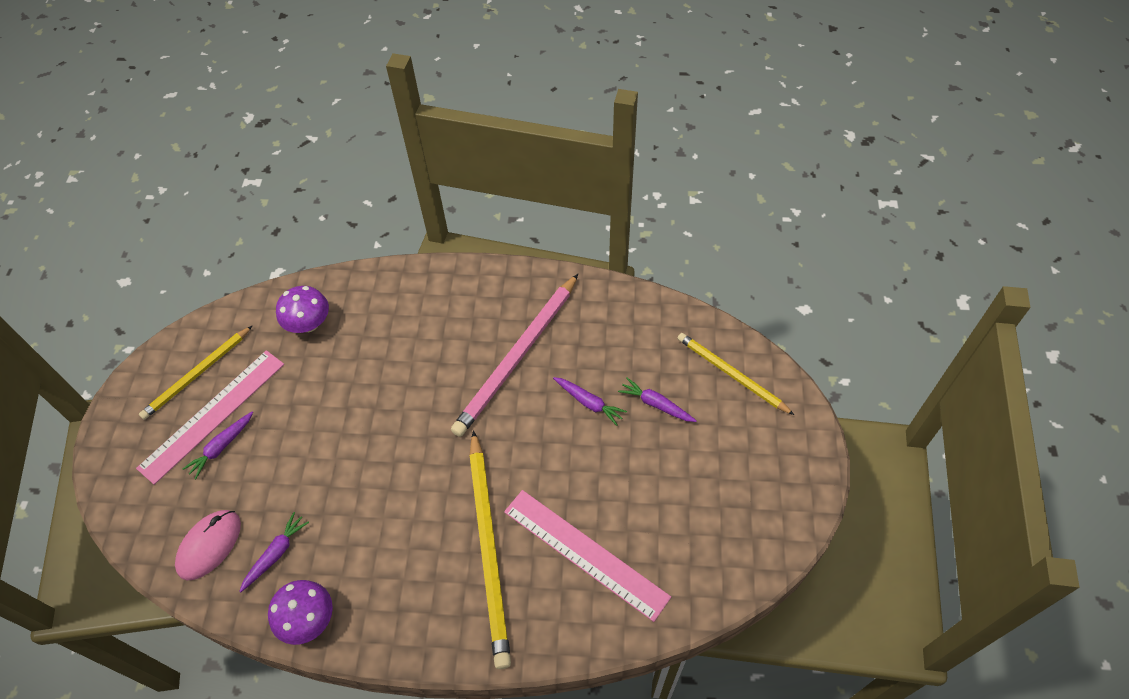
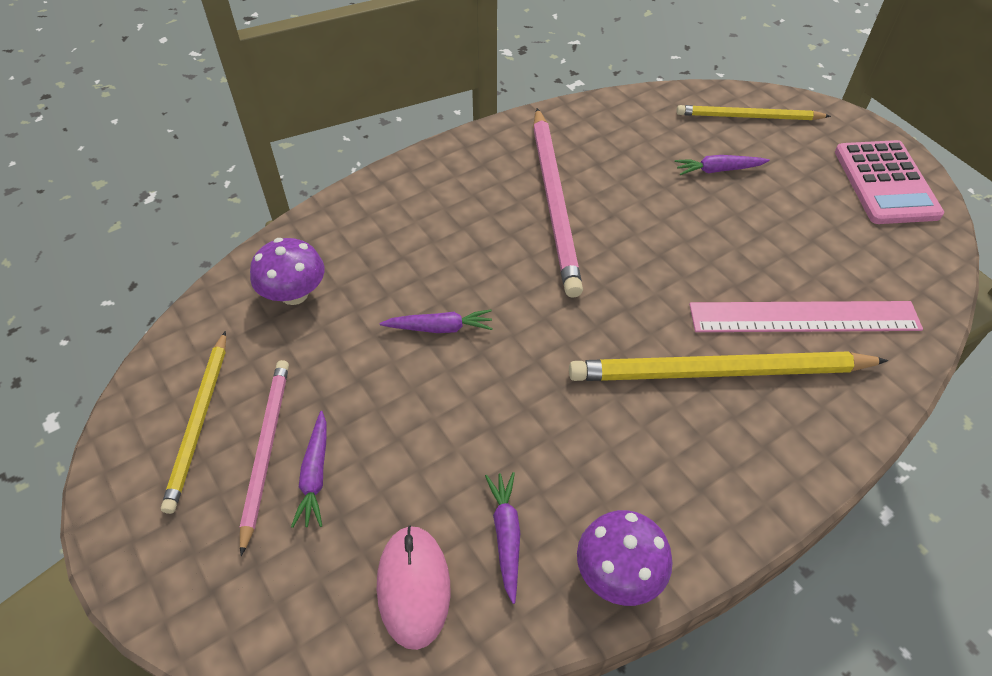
camera: 40 degrees left, 5 degrees down
(212, 414) = (266, 449): pink ruler -> pink pencil
(489, 549) = (719, 372): yellow pencil -> yellow pencil turned 135 degrees clockwise
(589, 403) = (662, 200): purple carrot -> purple carrot (440, 328)
(771, 498) = (885, 183): none -> pink calculator

